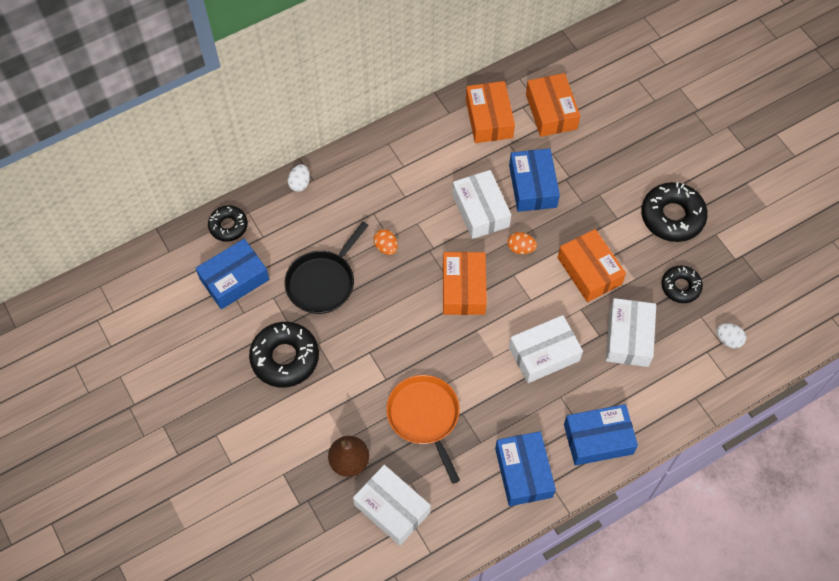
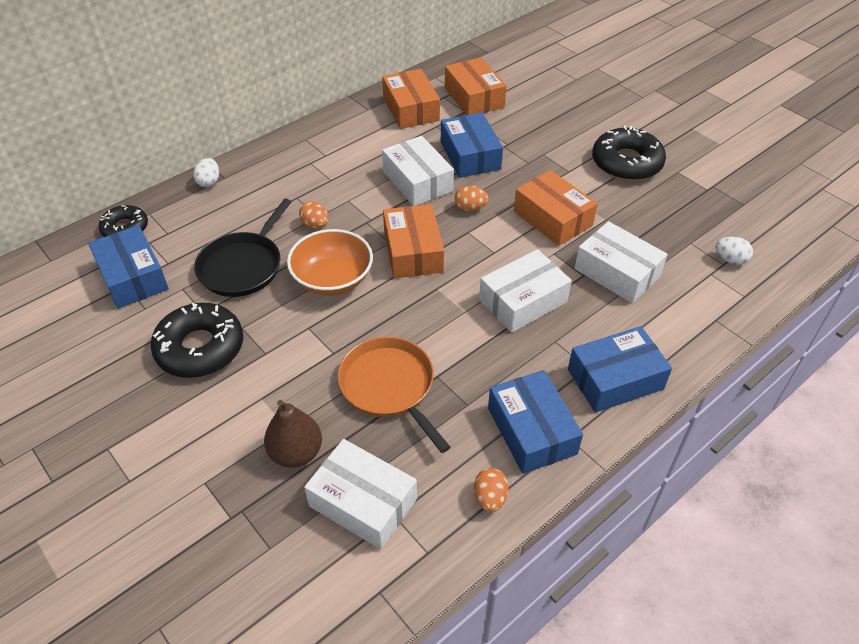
camera: 10 degrees left, 15 degrees down
(234, 279) = (133, 277): blue box -> blue box turned 75 degrees counterclockwise
(394, 307) = (332, 279): none -> orange bowl
(481, 520) = (490, 498): none -> orange egg
(628, 337) = (617, 272): white box -> white box turned 45 degrees counterclockwise
(680, 287) = (658, 219): black donut -> none

